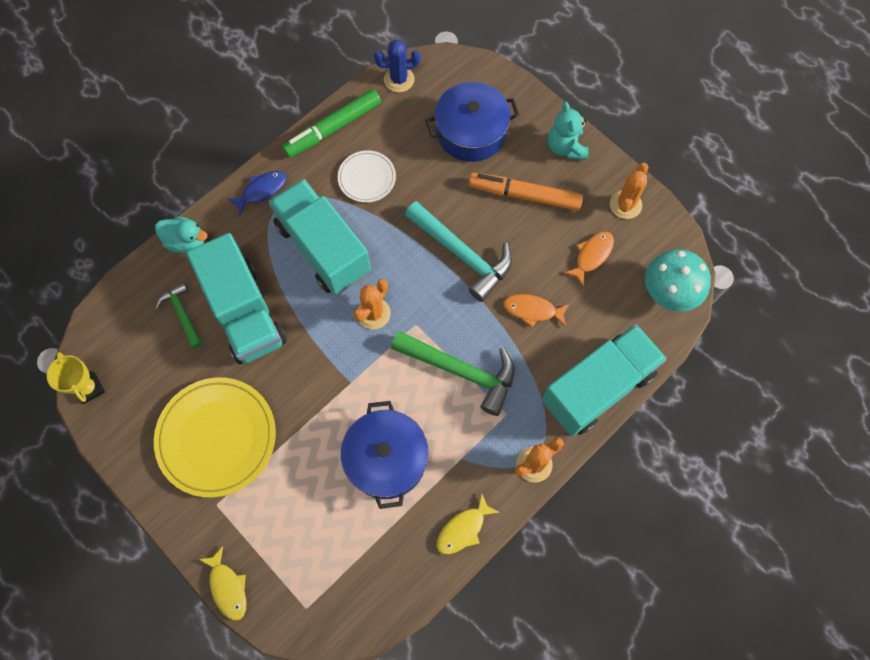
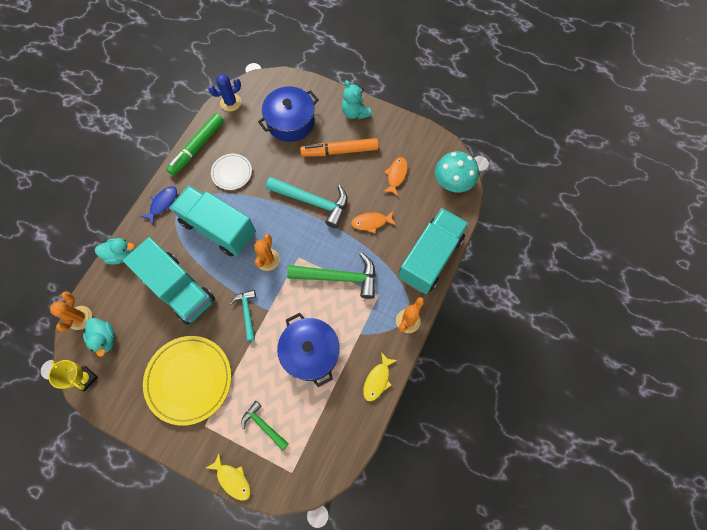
camera: 20 degrees left, 0 degrees up
(130, 345) = (105, 339): none -> turquoise duck
(182, 314) = (135, 305): green hammer -> green hammer (263, 425)
(321, 376) = (247, 312): none -> turquoise hammer
(625, 204) = (405, 136): orange cactus -> orange cactus (80, 318)

